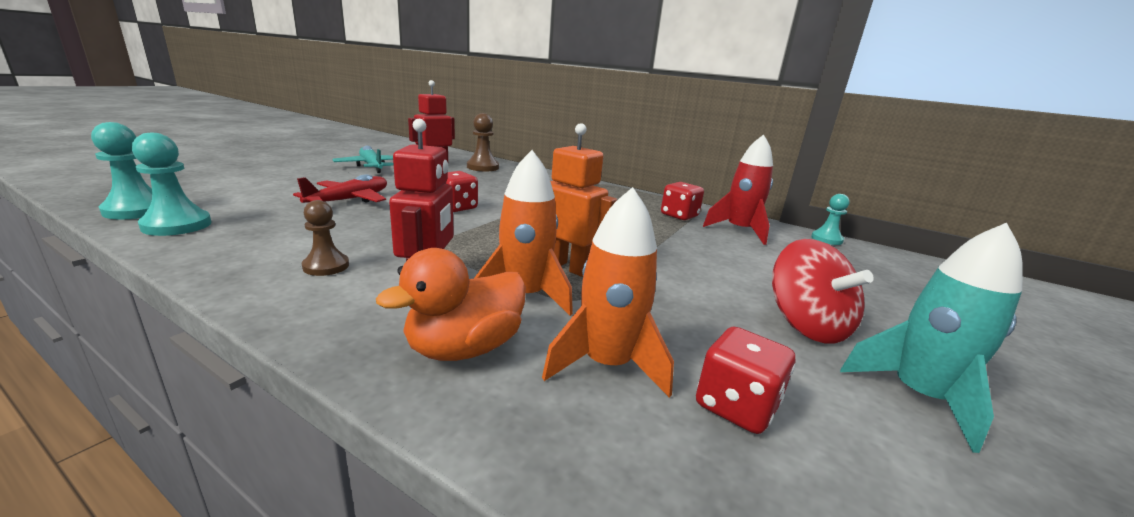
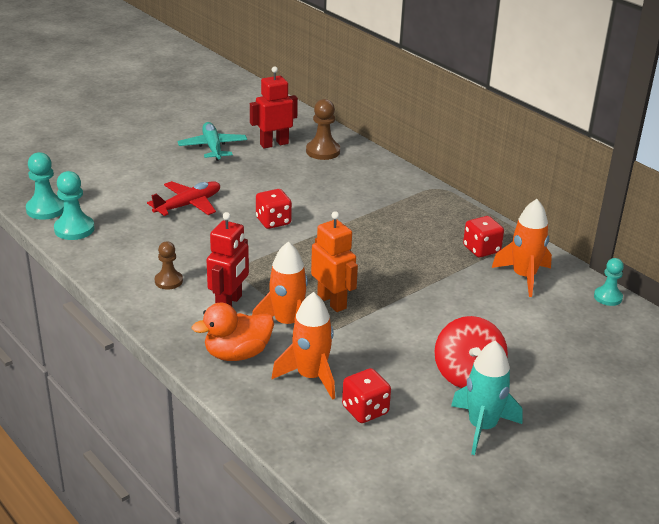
camera: 20 degrees right, 10 degrees up
(739, 231) = (524, 277): red rocket -> orange rocket

